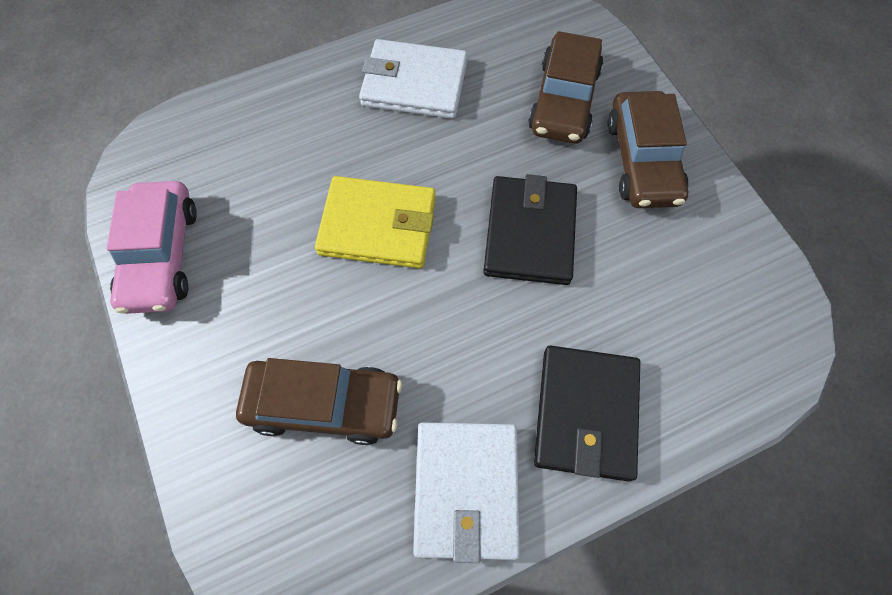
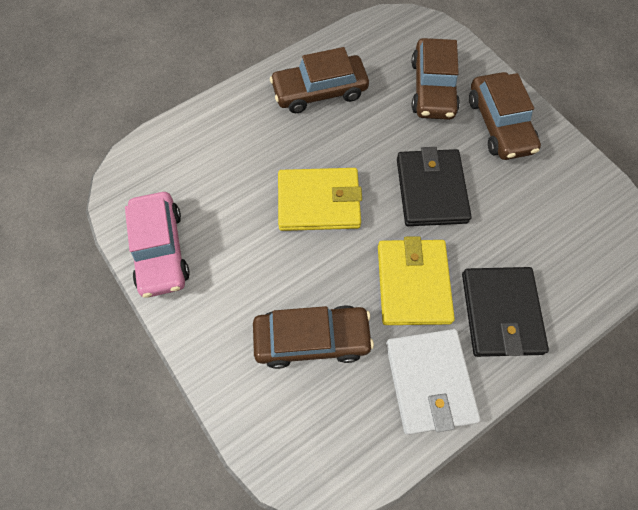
camera: 10 degrees left, 0 degrees up
(414, 84) = (319, 91): white wallet -> brown car
(476, 353) = (413, 283): none -> yellow wallet

